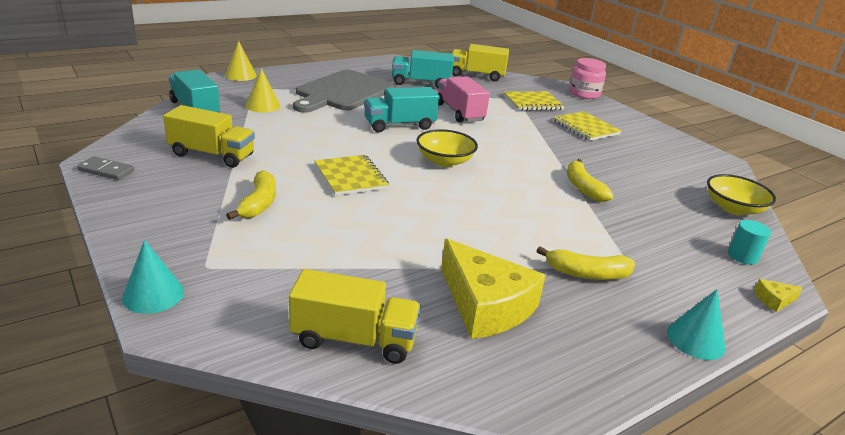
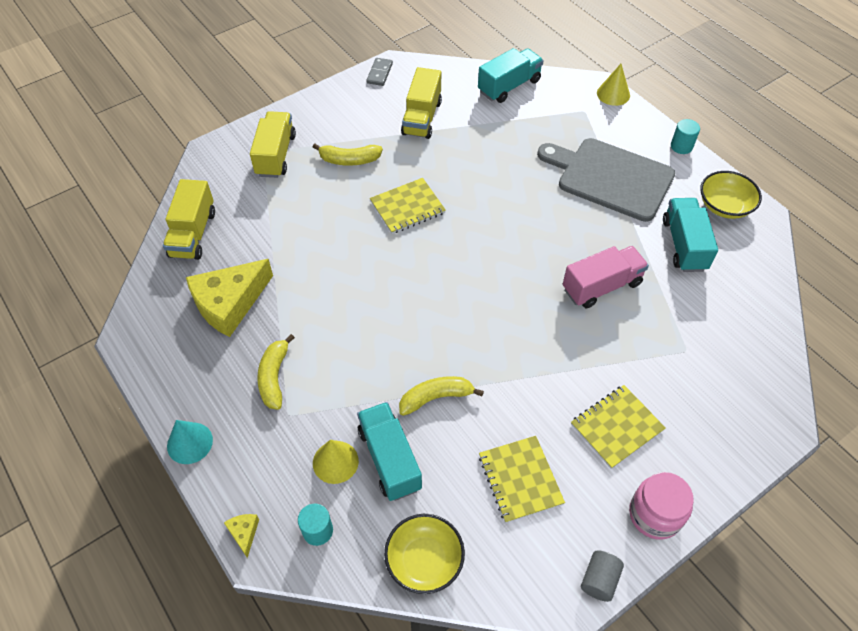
camera: 90 degrees right, 25 degrees up
(153, 294) = (234, 137): turquoise cone -> none
(263, 105) = (540, 125): yellow cone -> yellow cone (335, 462)
(318, 66) = (681, 146): none -> turquoise cylinder
(399, 125) = (537, 233): turquoise truck -> turquoise truck (389, 459)
(444, 161) = (462, 274): yellow bowl -> yellow bowl (724, 206)
(476, 75) = (756, 306): yellow truck -> yellow truck (275, 155)
(532, 103) = (681, 370): yellow notebook -> yellow notebook (520, 479)
(584, 94) = (761, 446): pink jar -> pink jar (655, 514)
(703, 150) = (599, 580): none -> grey cylinder

